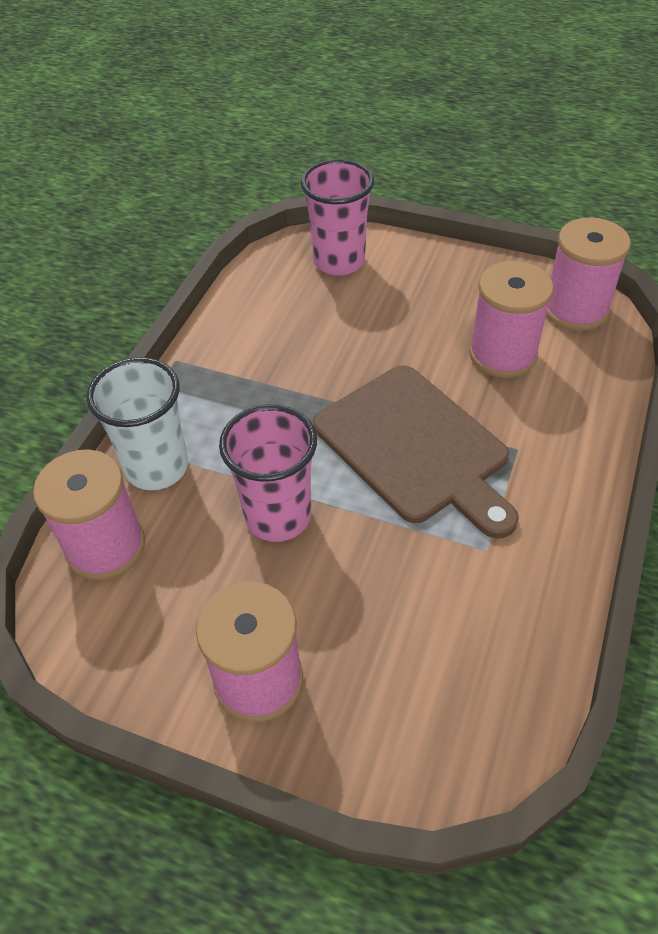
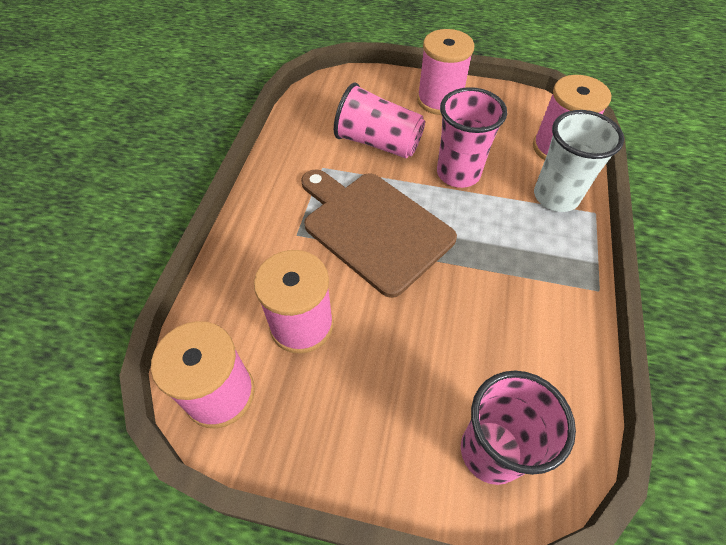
camera: 170 degrees right, 5 degrees up
(392, 588) = (378, 143): none -> pink cup

